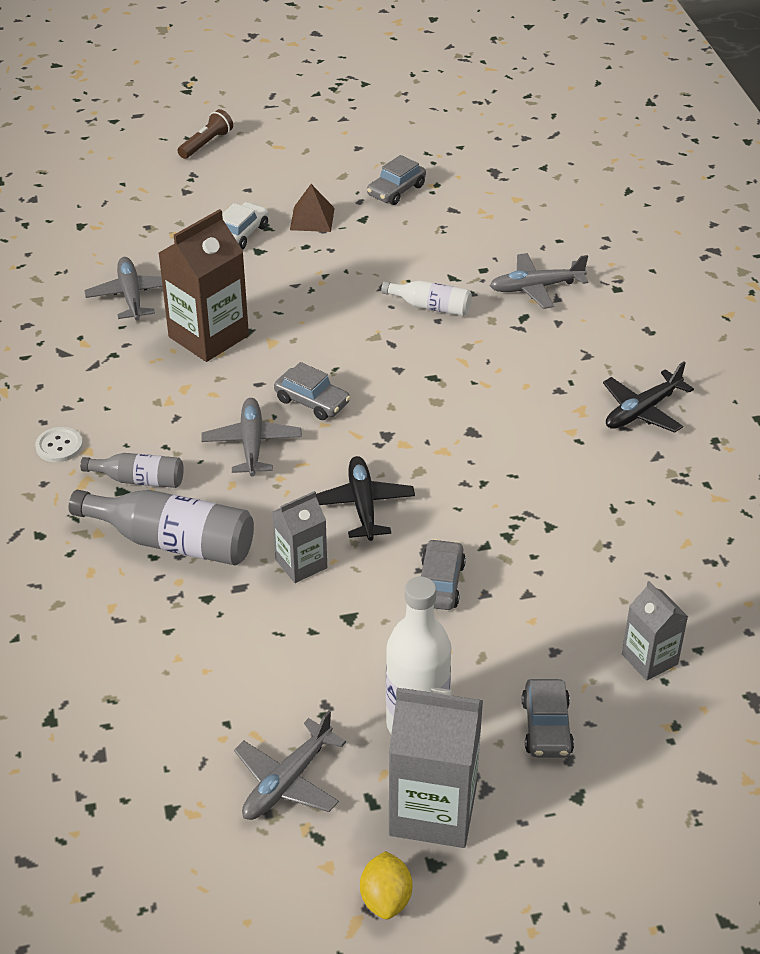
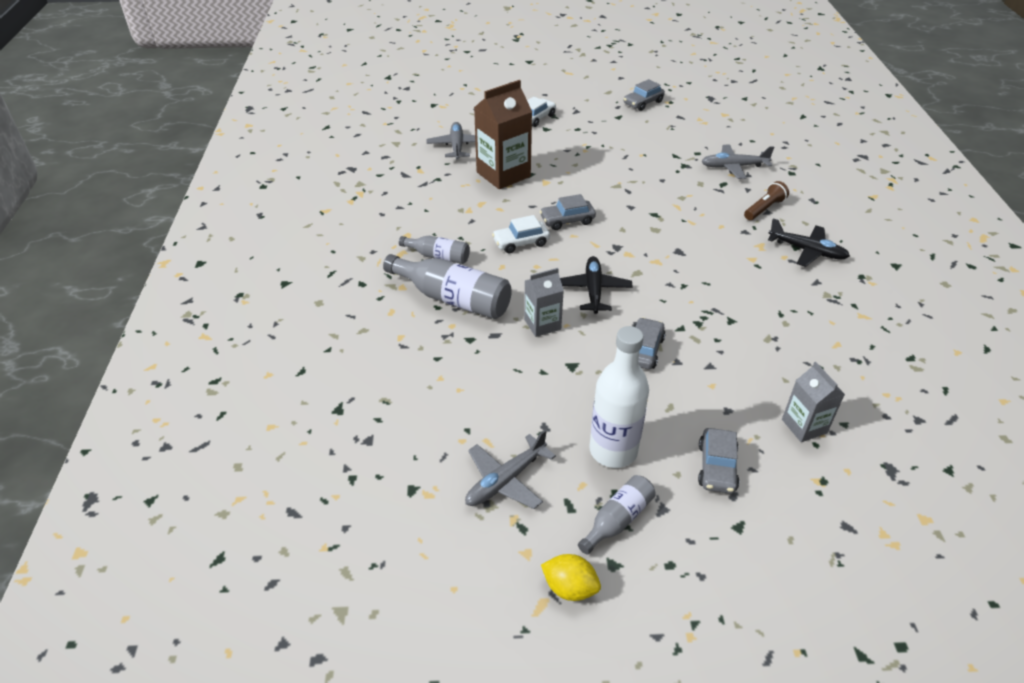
camera: 10 degrees right, 0 degrees up
(59, 446) = (389, 230): white button -> none
(206, 144) = (523, 68): brown flashlight -> brown flashlight (764, 209)
(252, 444) = (521, 242): grey plane -> white car
(312, 219) = (584, 114): brown pyramid -> none
(312, 401) = (567, 220): grey car -> grey car turned 120 degrees clockwise
(386, 899) = (570, 588): yellow lemon -> yellow lemon turned 75 degrees counterclockwise
(431, 307) = (658, 171): white bottle -> none
(433, 810) = (618, 520): grey carton -> grey bottle
(642, 410) = (806, 251): black plane -> black plane turned 120 degrees counterclockwise

